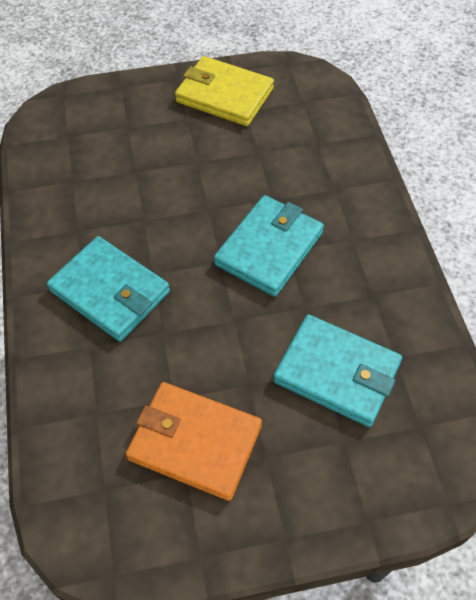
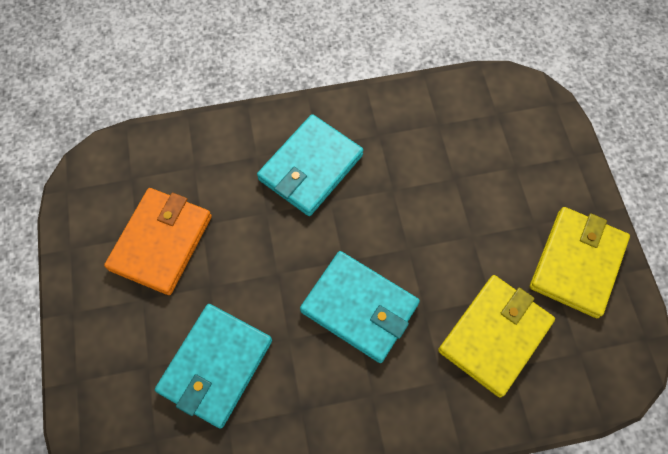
camera: 90 degrees right, 10 degrees up
(291, 152) = (494, 335): none -> yellow wallet

